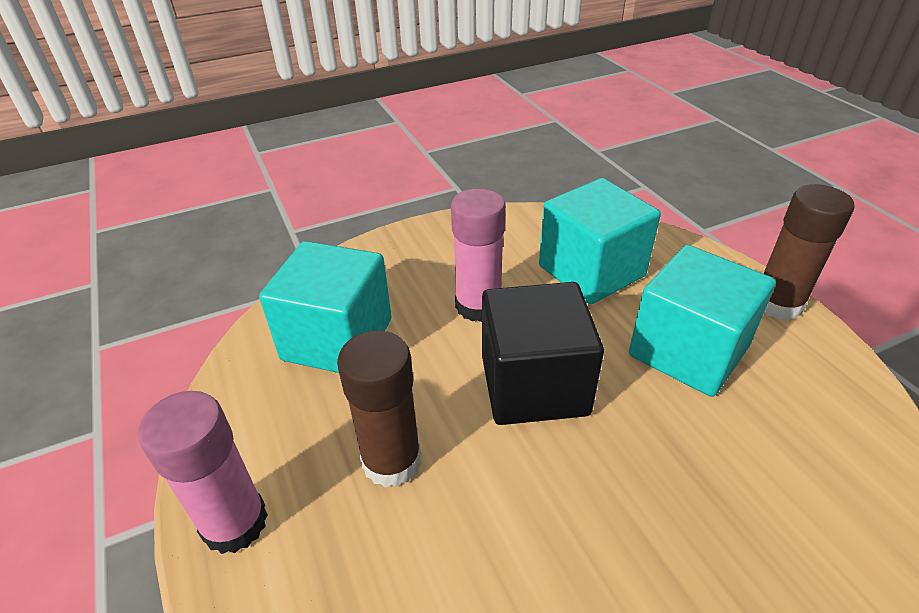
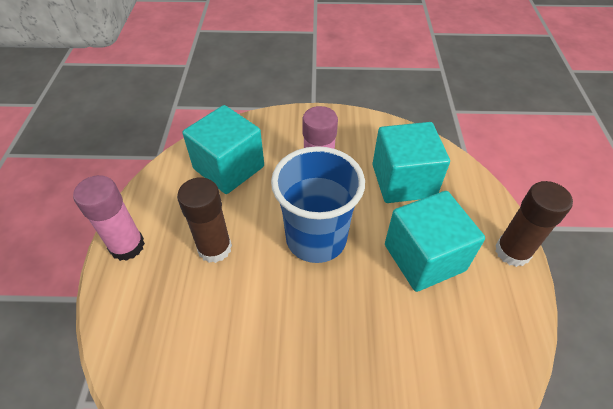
camera: 25 degrees right, 10 degrees up
(534, 385) = (316, 239): black cube -> blue cup

